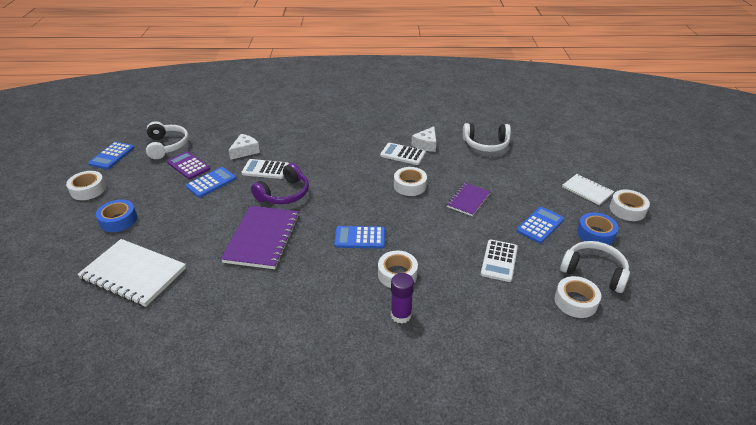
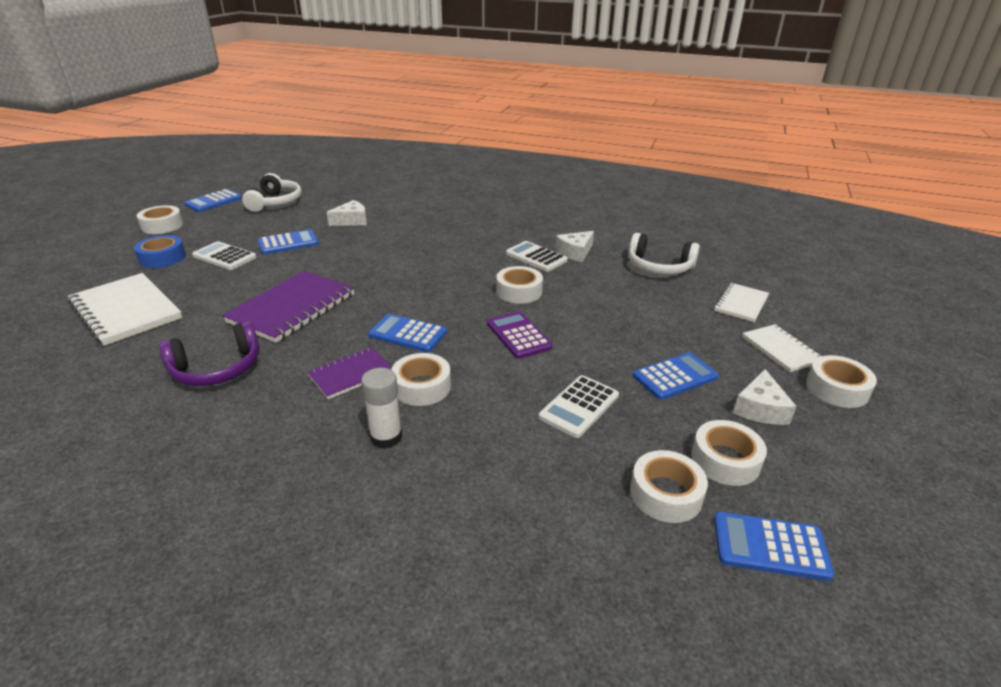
camera: 20 degrees right, 5 degrees down
(188, 166) = (279, 223): purple calculator -> purple calculator (518, 335)
(265, 169) = (358, 242): white calculator -> white calculator (224, 257)
(284, 194) = (357, 269): purple headphones -> purple headphones (217, 368)
(401, 315) = (386, 437): purple glue stick -> white glue stick
(468, 200) = (587, 324): purple notebook -> purple notebook (351, 374)
(549, 162) = (741, 304): none -> white notebook
(594, 272) = (725, 460): white headphones -> white tape
(595, 234) = (760, 409): blue tape -> white cheese
(639, 314) = (770, 546): none -> blue calculator

